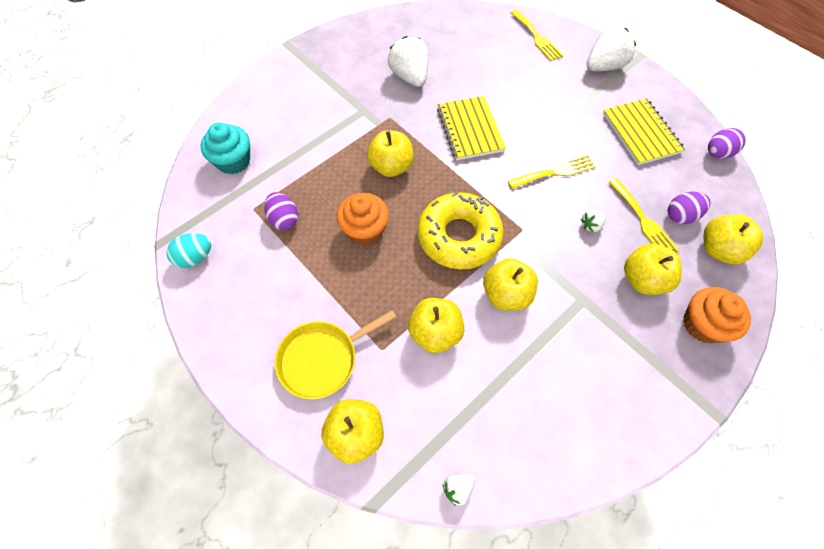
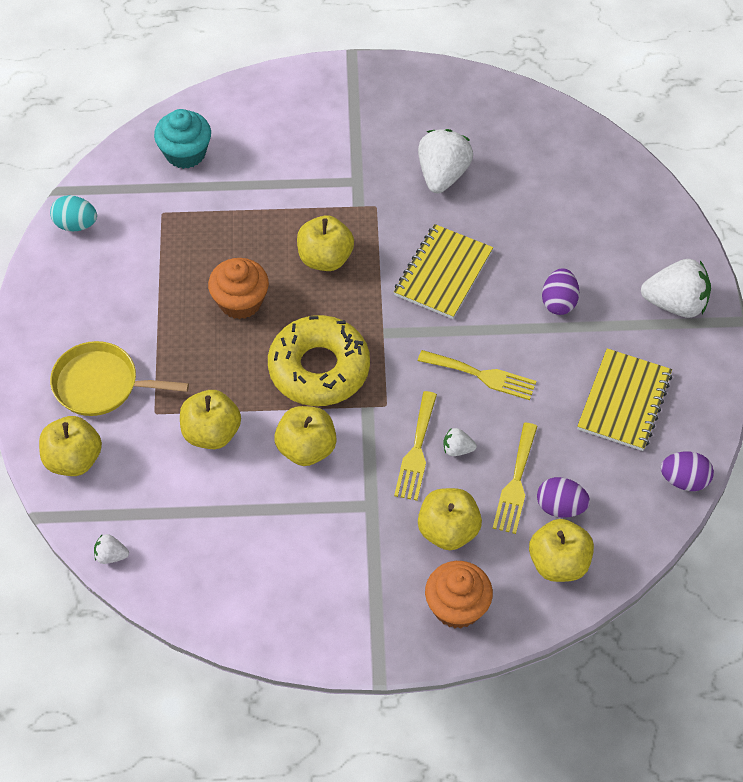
camera: 40 degrees right, 5 degrees down
(284, 219) = (179, 242): purple egg -> purple egg (559, 302)
(537, 37) = (637, 219): yellow fork -> yellow fork (416, 451)

